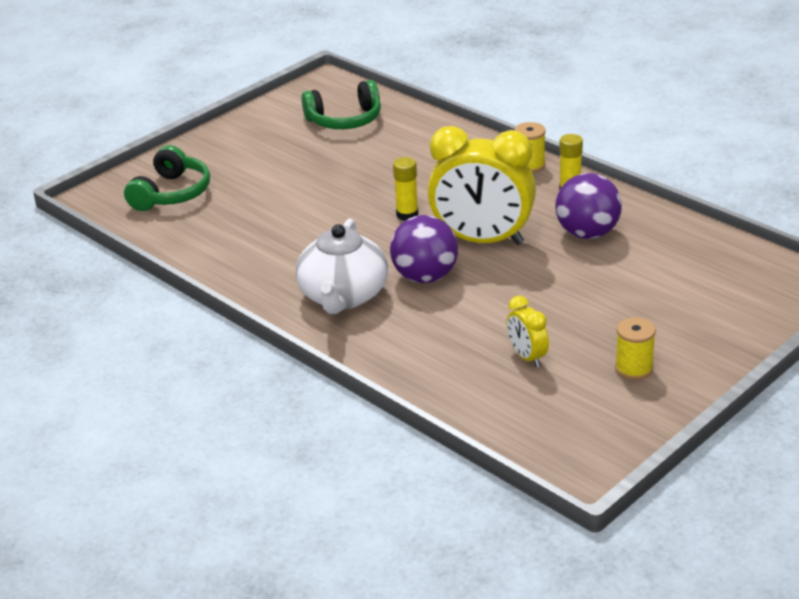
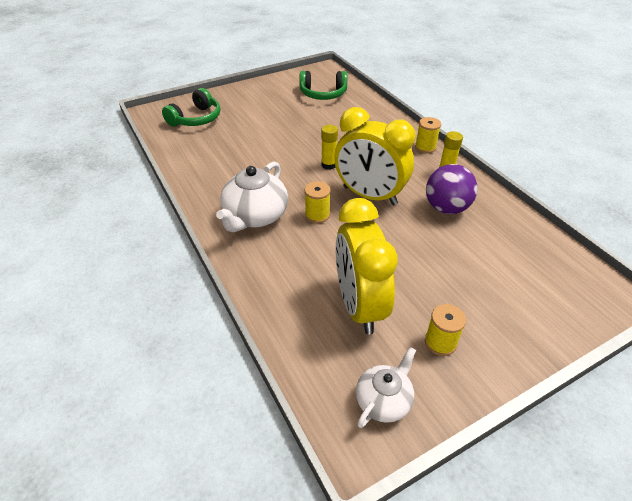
camera: 15 degrees right, 10 degrees up
(425, 277) = (317, 215): purple ball -> yellow spool
(527, 357) = (359, 306): yellow clock -> yellow clock, size x2.17
(594, 430) = (384, 400): none -> white teapot

